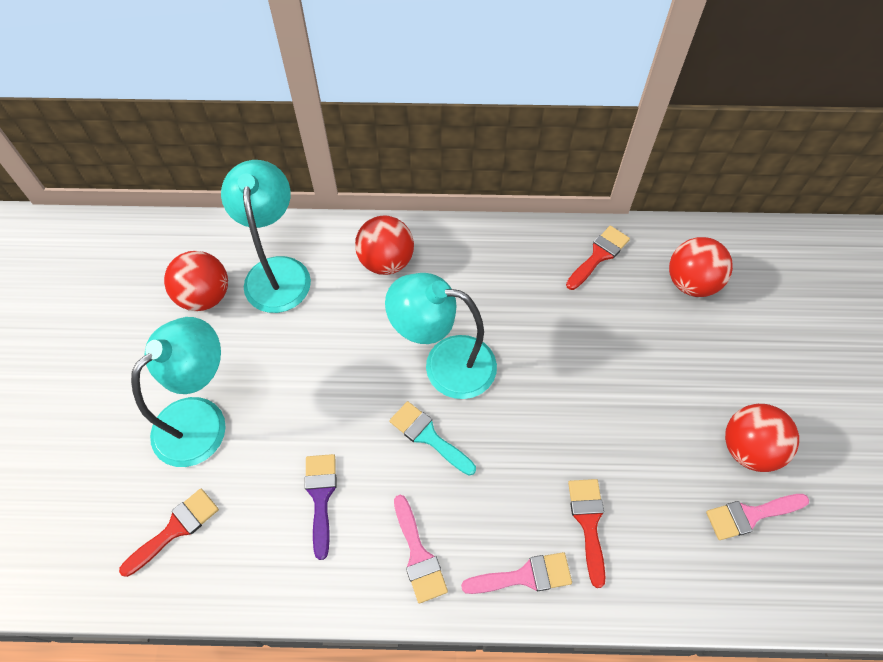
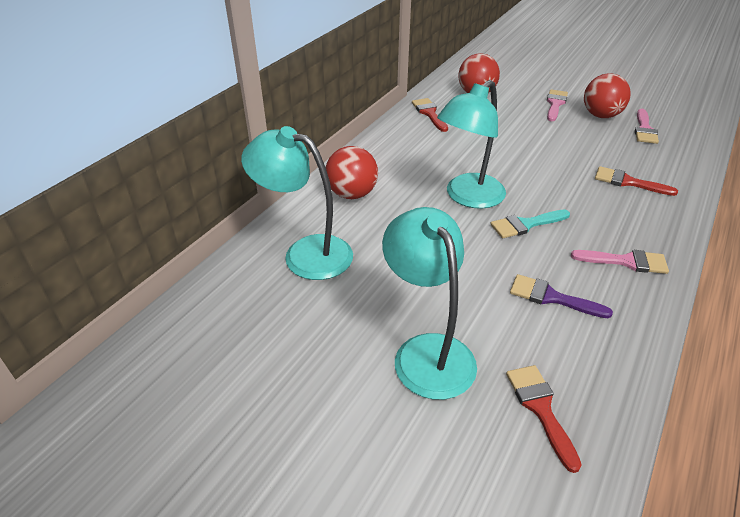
camera: 60 degrees left, 20 degrees down
(205, 296) = (288, 307): red ball -> none
(524, 576) = (659, 219): pink brush -> pink brush (555, 104)

